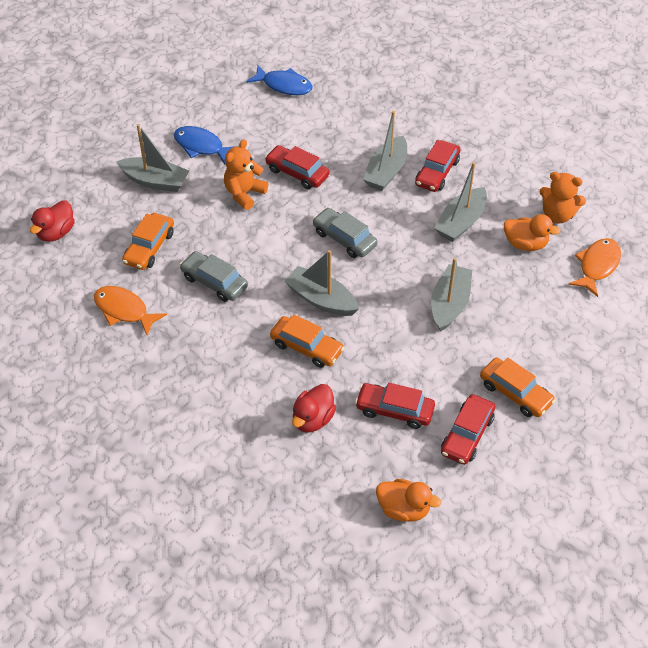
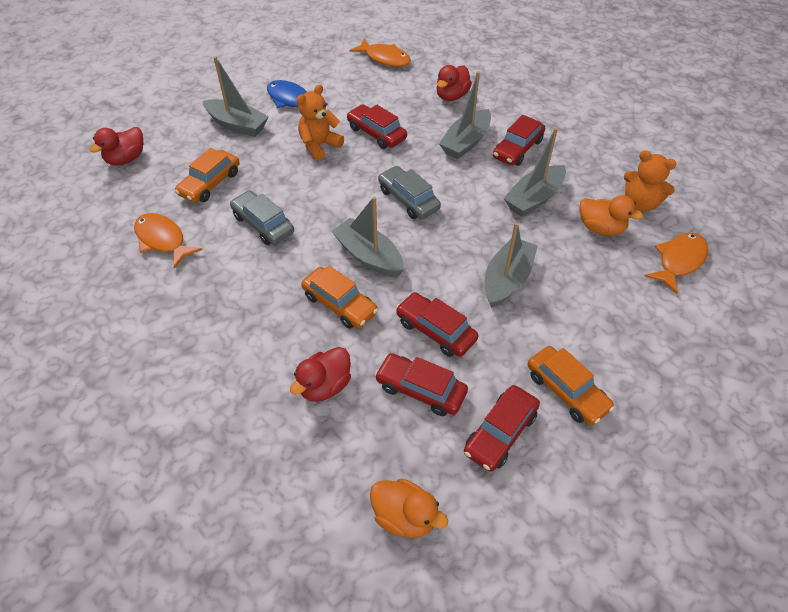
camera: 10 degrees right, 0 degrees up
(284, 85) = (385, 58): blue fish -> orange fish
(362, 121) = (451, 96): none -> red duck
(396, 358) = (435, 330): none -> red car

